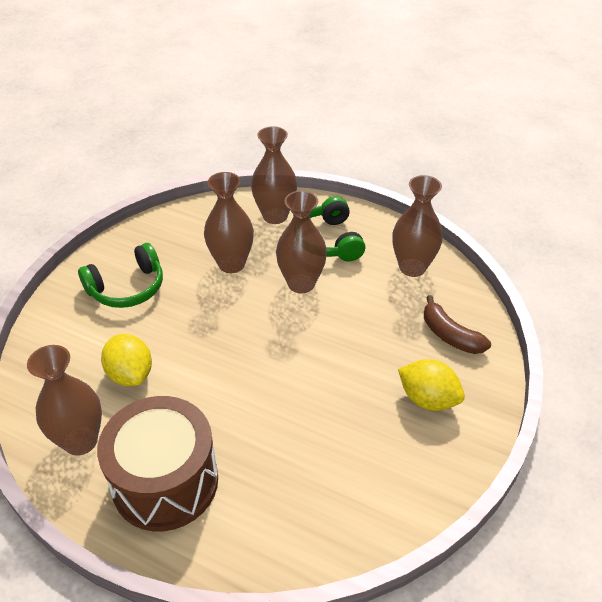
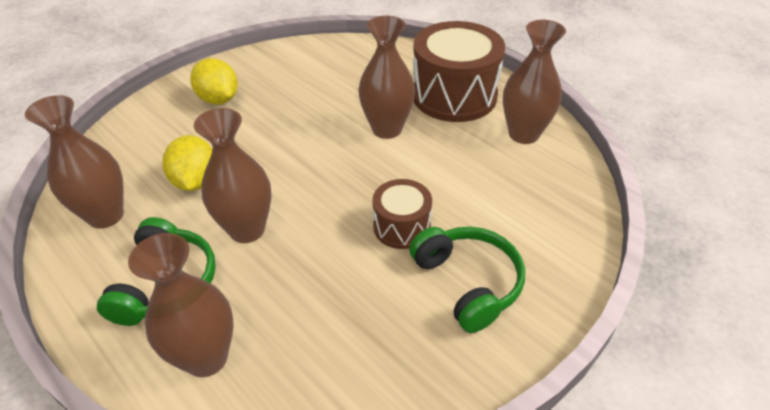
camera: 160 degrees left, 0 degrees up
(127, 287) = (467, 283): green headphones -> green headphones turned 75 degrees clockwise
(130, 374) = (474, 176): yellow lemon -> yellow lemon (196, 181)
(184, 314) = (401, 227): none -> brown drum
(231, 264) = (316, 282): brown vase -> brown vase (387, 129)
(450, 335) = (148, 138): brown banana -> none

